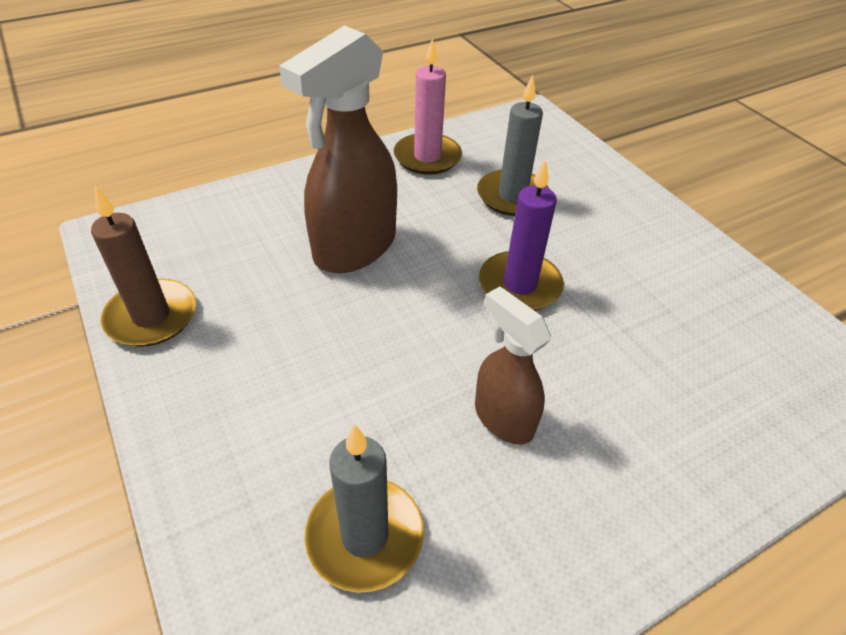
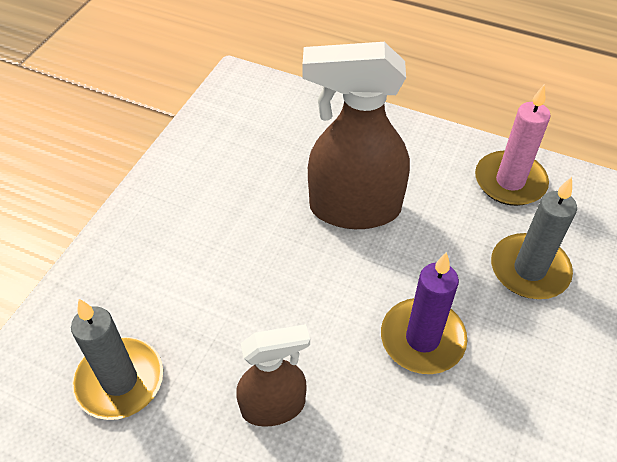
camera: 55 degrees right, 5 degrees up
(151, 316) = (193, 154): brown candle -> none
(503, 418) = (274, 406): brown spray bottle -> brown spray bottle turned 60 degrees clockwise

